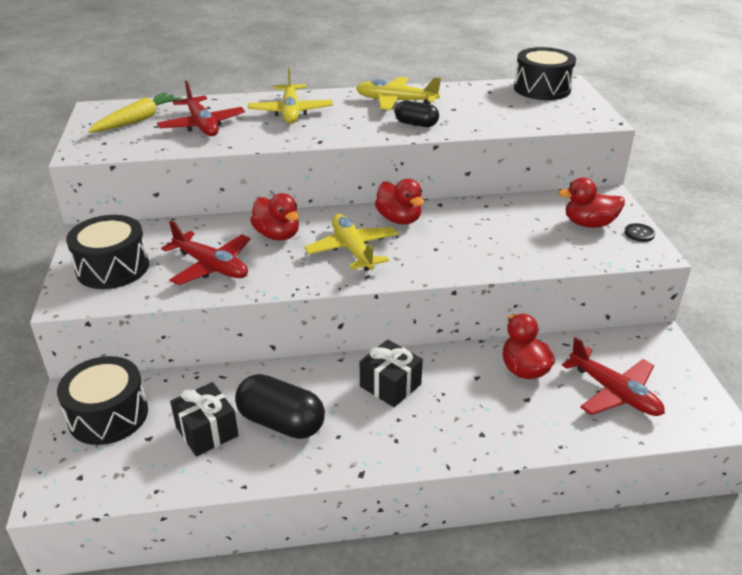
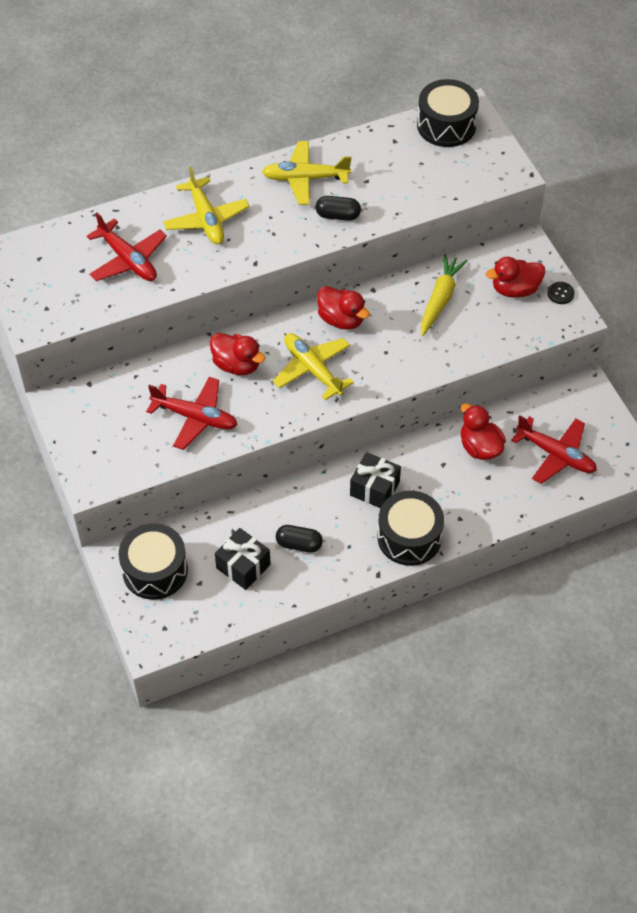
camera: 15 degrees left, 20 degrees up
(113, 268) = (107, 438): black drum -> black drum (409, 537)
(137, 120) = (58, 264): yellow carrot -> yellow carrot (440, 299)
(281, 422) = (299, 544): black capsule -> black capsule, size x0.60

